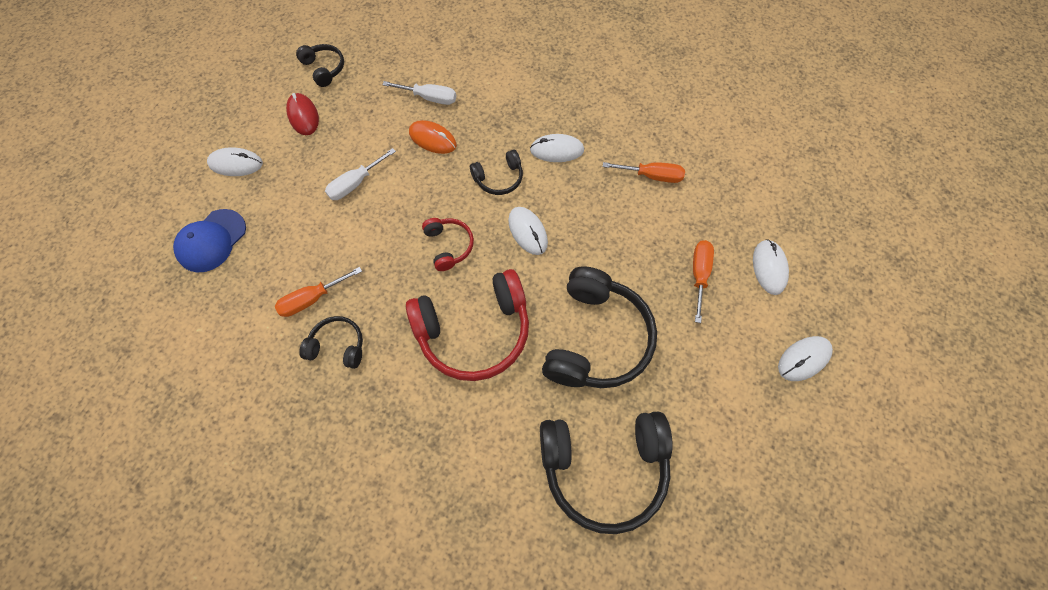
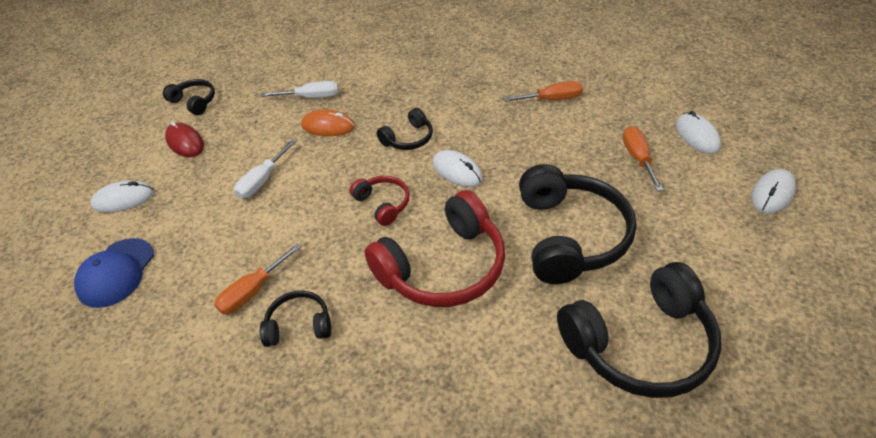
camera: 15 degrees left, 20 degrees down
(557, 150) = (454, 104): white mouse -> none

